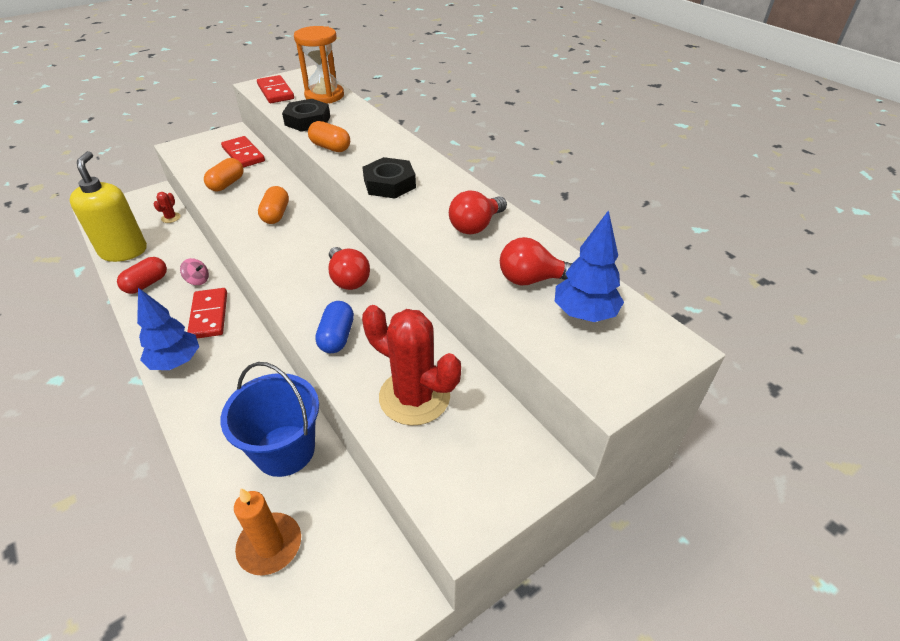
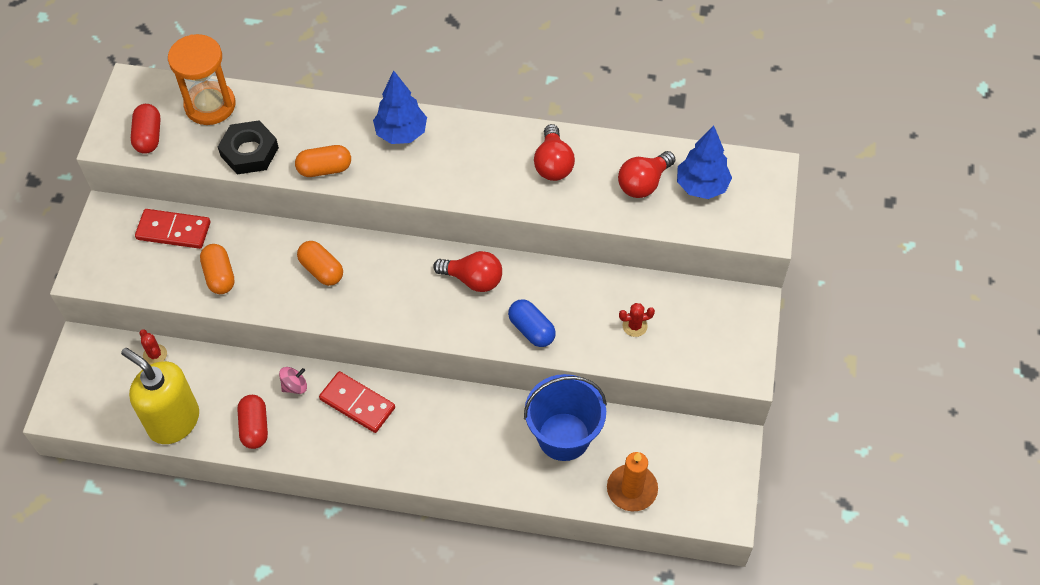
camera: 45 degrees left, 15 degrees up
(176, 362) = (394, 456): blue tree -> blue tree (401, 133)
(275, 92) = (148, 136): red domino -> red capsule
(389, 184) = (435, 172): black nut -> none
(414, 397) = (634, 326): red cactus -> red cactus, size x0.41

